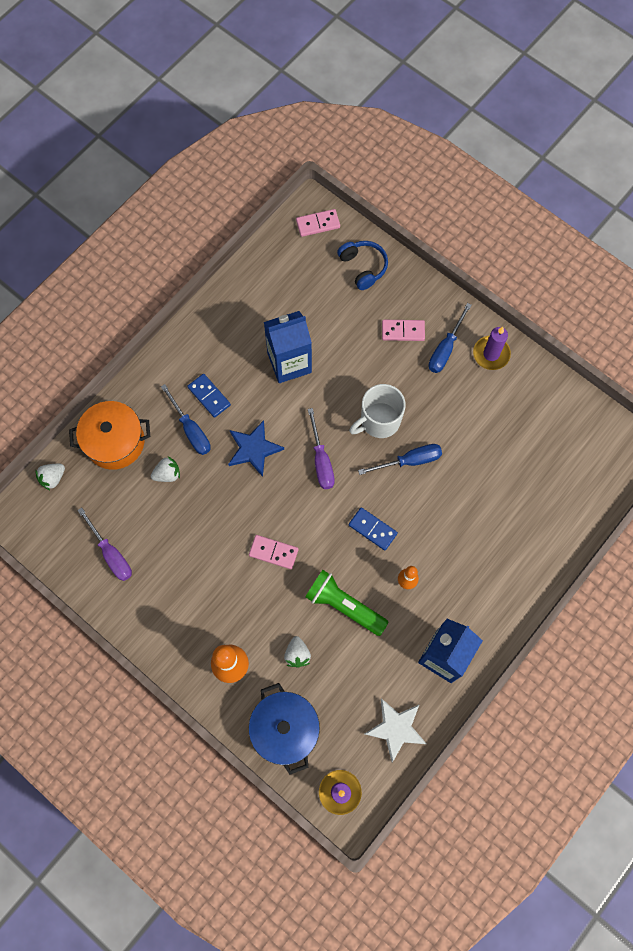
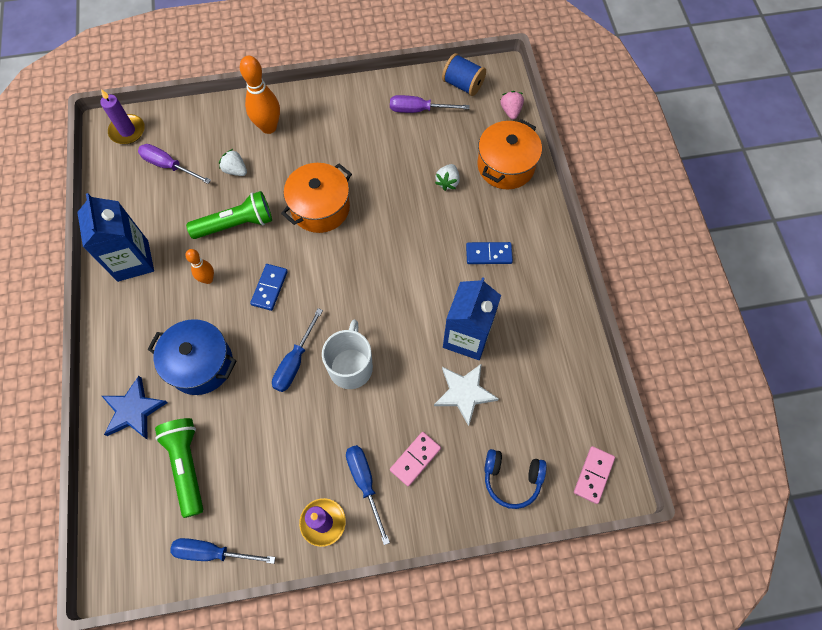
camera: 130 degrees right, 5 degrees down
(53, 478) = (510, 111): white strawberry -> pink strawberry
(53, 538) = (463, 84): none -> blue spool
(191, 430) = (470, 222): blue screwdriver -> blue screwdriver (213, 552)
(253, 449) = (414, 253): blue star -> blue star (134, 410)
(273, 552) = (320, 208): pink domino -> orange pot
(285, 729) = (197, 128): blue pot -> blue pot (200, 364)
(321, 460) = (359, 294): purple screwdriver -> purple screwdriver (169, 166)
(372, 529) = (269, 288): blue domino -> blue domino turned 60 degrees counterclockwise
(396, 728) = (124, 192): white star -> white star (464, 393)
(538, 467) = (187, 465): none -> green flashlight

